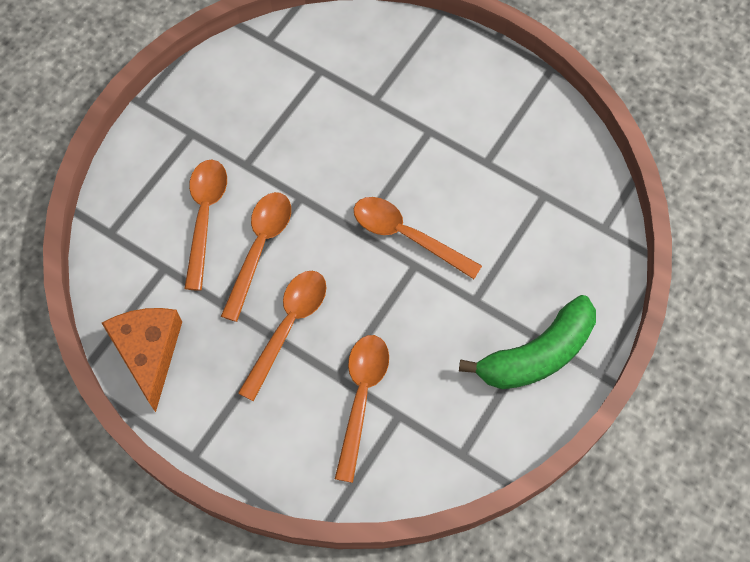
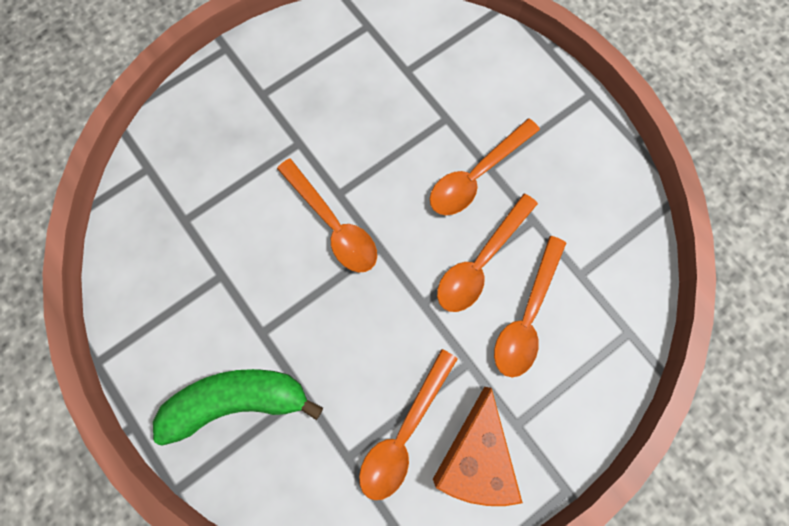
camera: 160 degrees left, 10 degrees up
(148, 352) = (611, 195): orange cheese -> orange cheese (476, 455)
(361, 398) = (432, 93): orange spoon -> orange spoon (404, 432)
(537, 354) = (268, 79): green banana -> green banana (237, 400)

